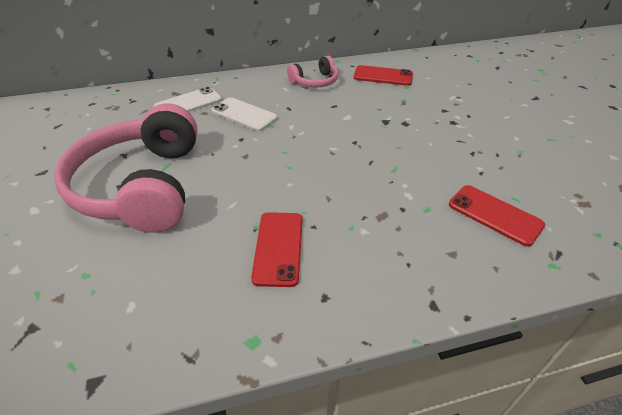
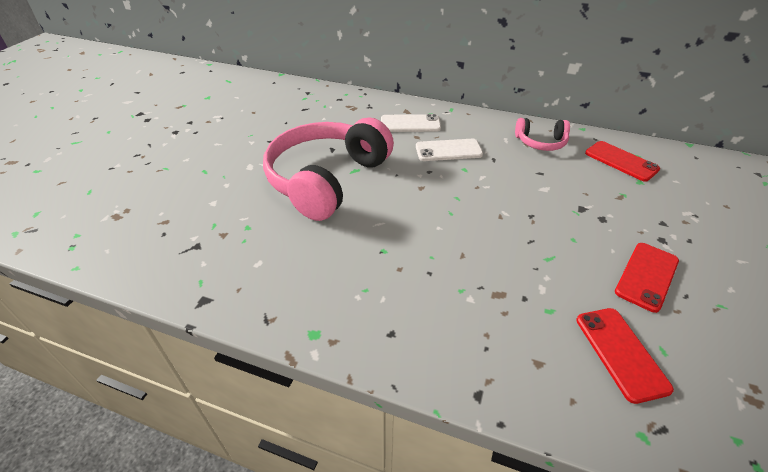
camera: 35 degrees right, 0 degrees up
(244, 114) = (448, 150): white phone -> white phone turned 75 degrees counterclockwise
(278, 248) = (387, 275): red phone -> red phone (647, 276)

